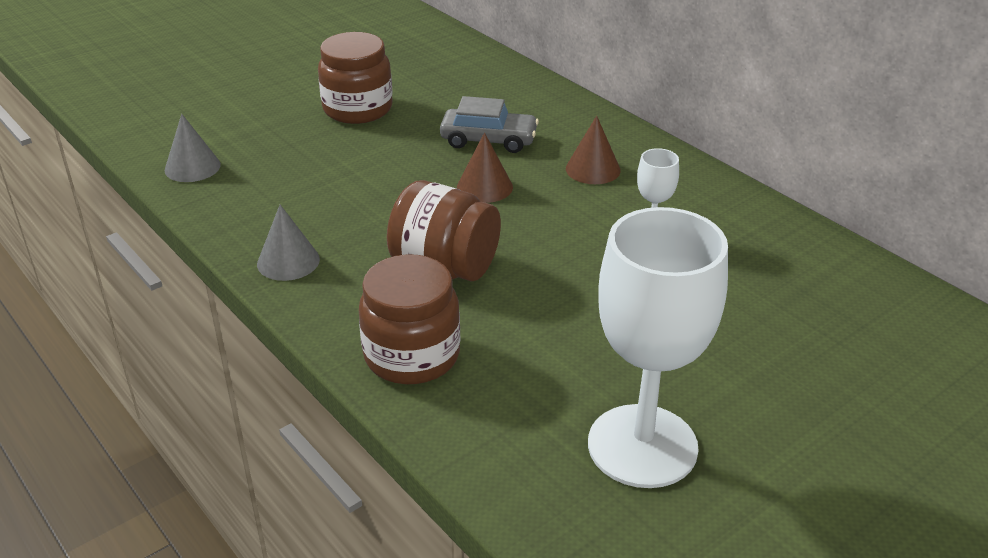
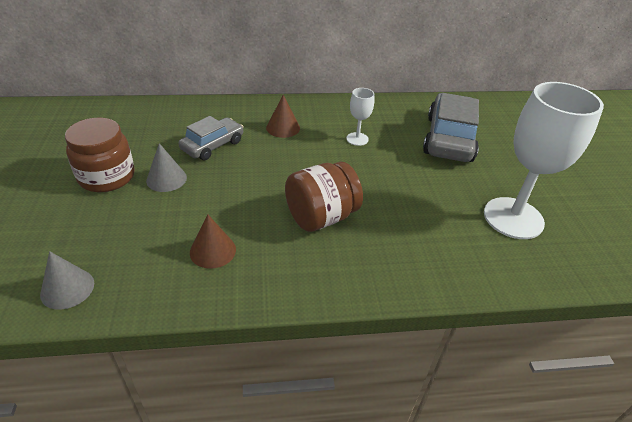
camera: 60 degrees left, 5 degrees up
(288, 261) = (249, 282): grey cone -> grey cone (166, 179)
(412, 356) = (393, 266): brown jar -> none
(484, 187) = (258, 168): brown cone -> brown cone (213, 251)
(779, 319) = (449, 138): none -> grey car

